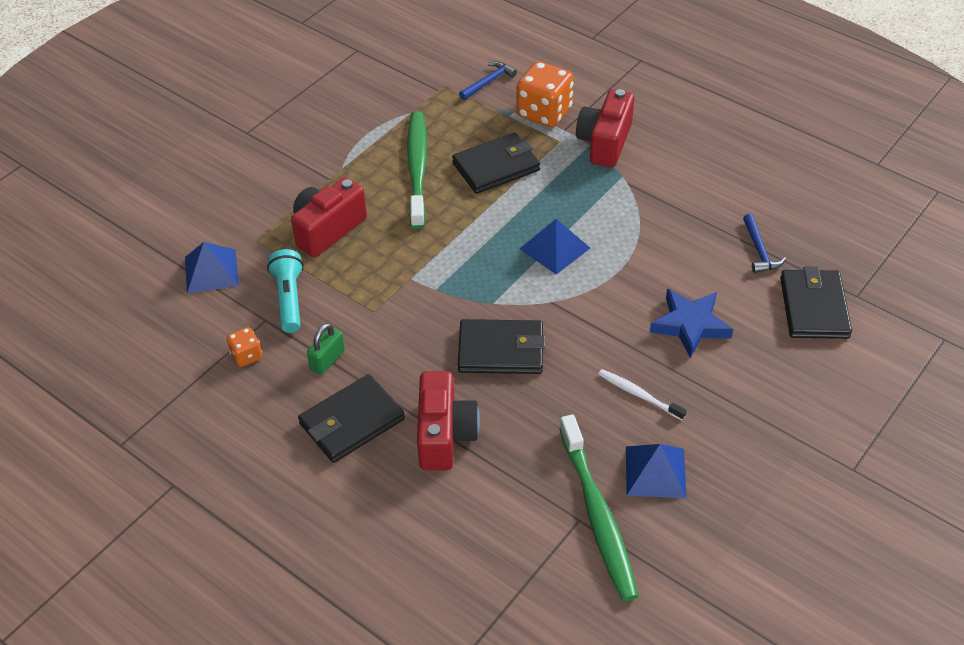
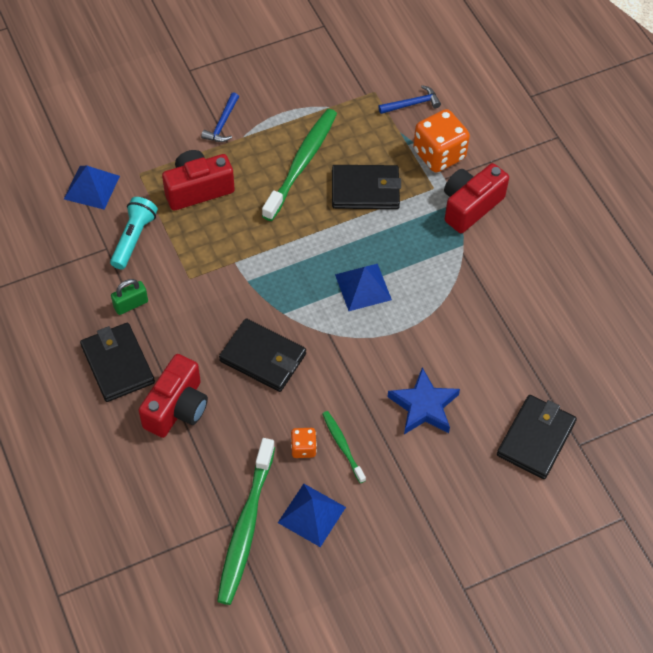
camera: 25 degrees right, 10 degrees up
(246, 355) = (76, 273): orange dice -> orange dice (303, 448)
(351, 422) = (117, 364): black wallet -> black wallet turned 75 degrees clockwise
(639, 395) = (343, 446): white toothbrush -> green toothbrush
(759, 250) = (528, 366): blue hammer -> blue hammer (222, 124)

